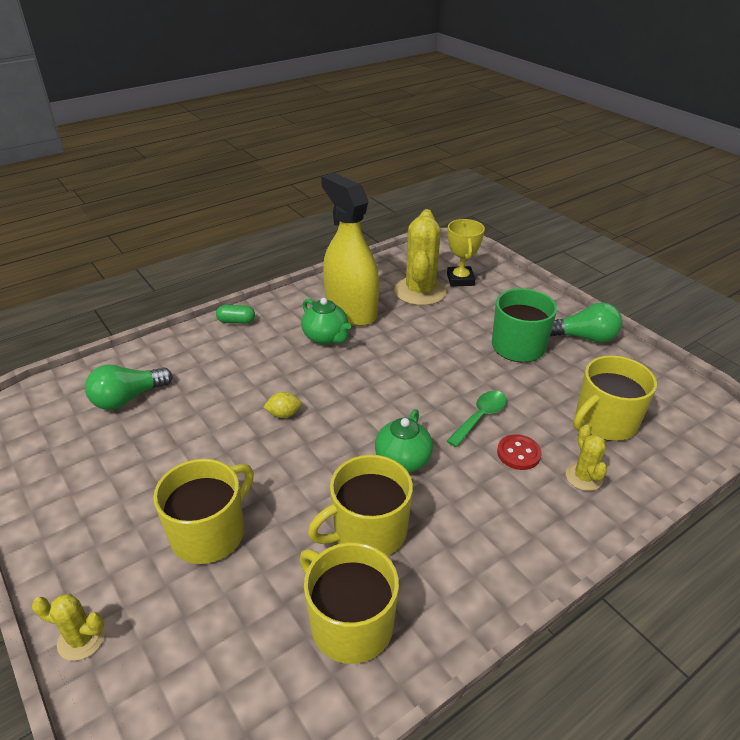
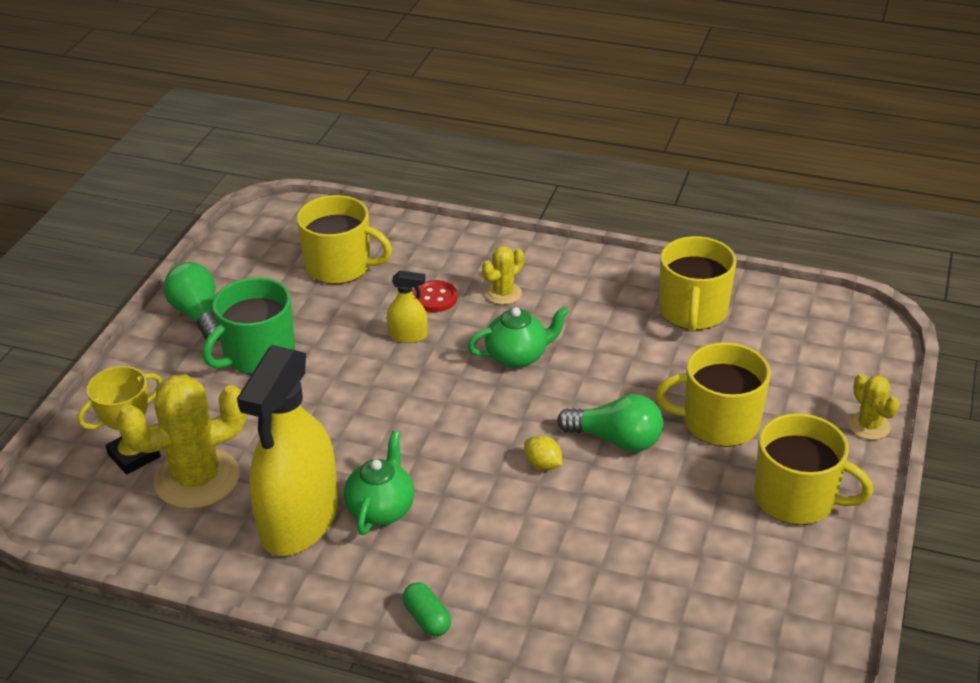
camera: 125 degrees left, 0 degrees up
(128, 398) = (658, 608): green light bulb -> green light bulb (616, 440)
(368, 531) = (611, 340): yellow mug -> yellow mug (797, 498)
(480, 417) = (408, 335): green spoon -> yellow spray bottle
(584, 477) = (427, 258): yellow cactus -> yellow cactus (503, 293)

